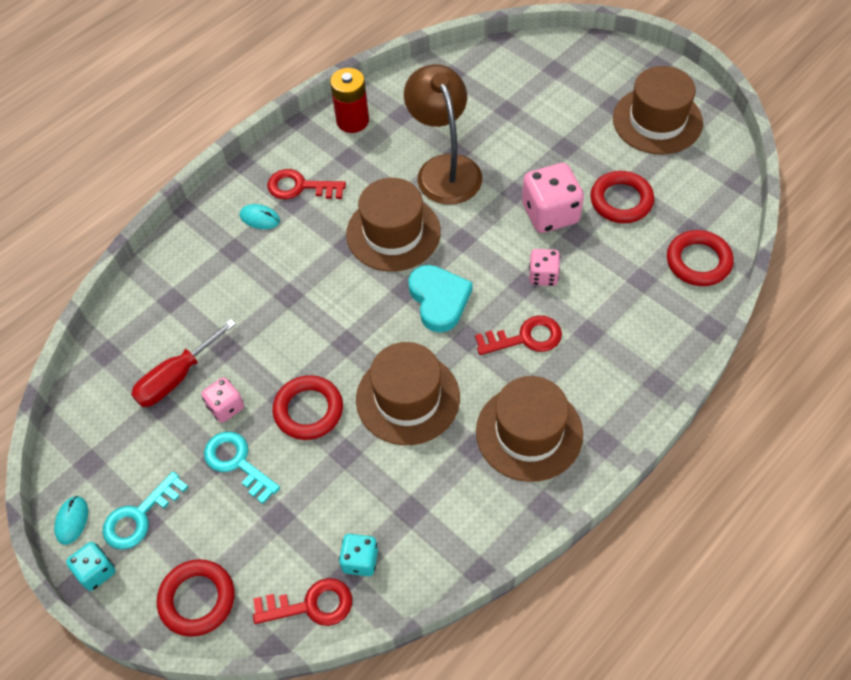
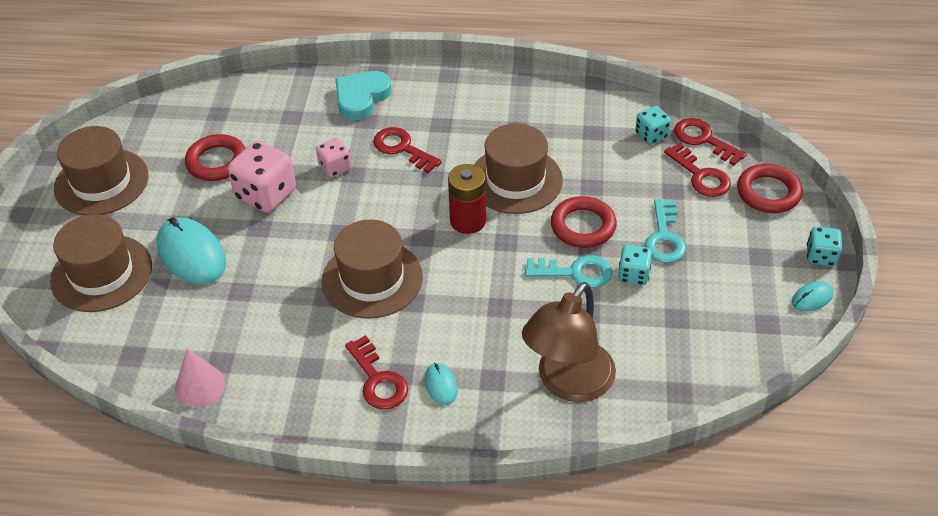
camera: 130 degrees left, 10 degrees down
(139, 516) = (762, 262): turquoise key -> turquoise key (575, 272)
(176, 377) = (645, 324): red screwdriver -> none
(226, 407) = (633, 275): pink dice -> turquoise dice
(272, 558) = (700, 176): none -> red key
(352, 121) = (258, 395): red battery -> red battery (468, 221)
(390, 96) = (200, 386): none -> pink cone
(439, 300) = (413, 212): turquoise heart -> turquoise heart (361, 98)
(444, 168) = (268, 288): brown lamp -> brown lamp (568, 383)
(522, 141) = (191, 254): none -> turquoise mouse
(529, 432) = (477, 109): brown hat -> brown hat (101, 273)
(698, 261) = (248, 97): red ring -> none

